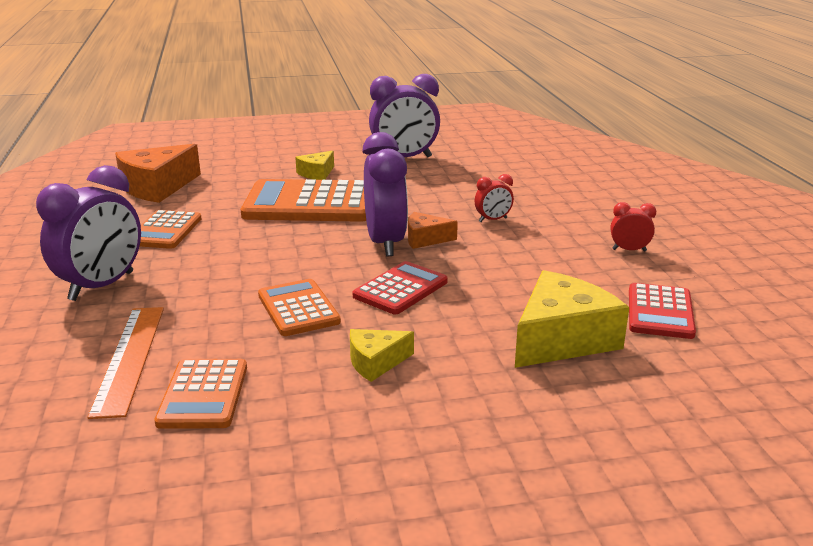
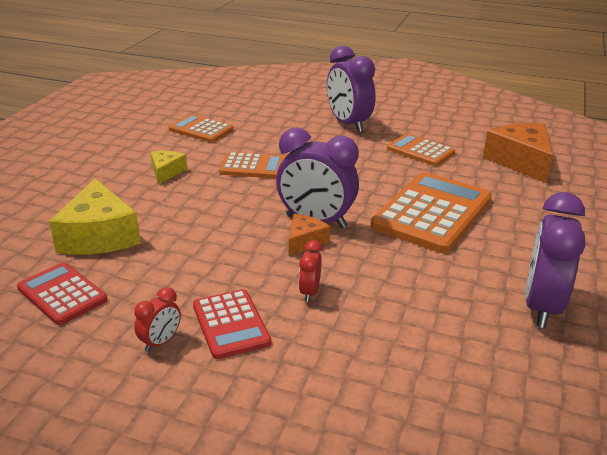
camera: 120 degrees right, 5 degrees up
(130, 358) = (256, 121): orange ruler -> none
(317, 173) = (516, 237): yellow cheese -> none
(400, 289) = (236, 204): red calculator -> red calculator (231, 324)

